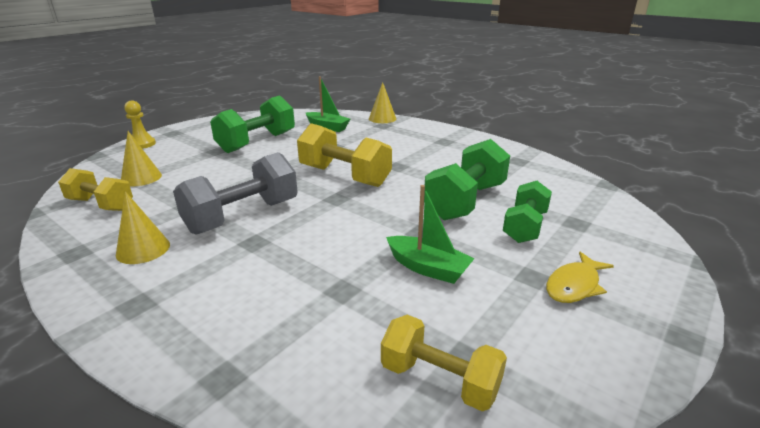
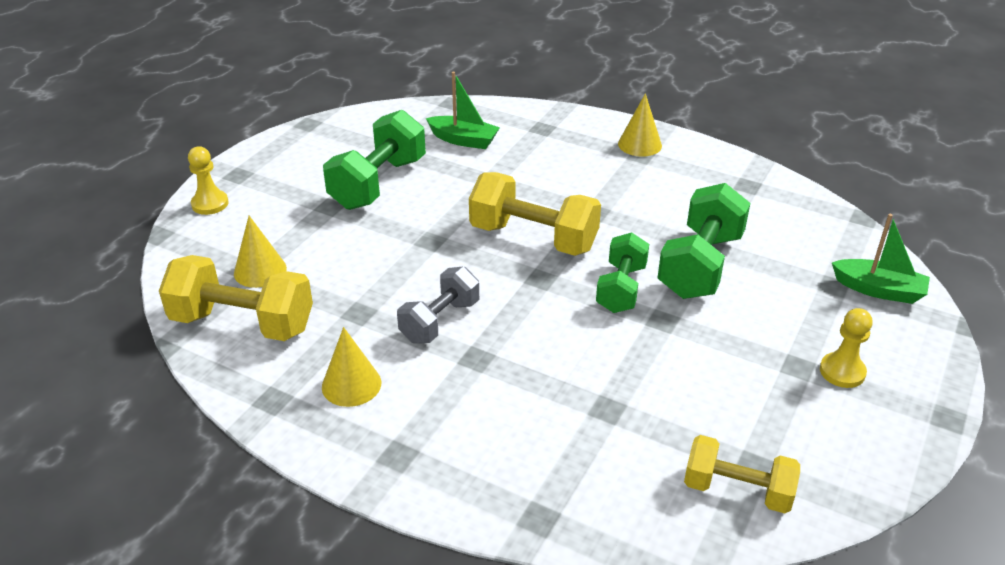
camera: 10 degrees left, 10 degrees up
(101, 204) = (242, 323): yellow dumbbell -> yellow dumbbell, size x1.54
(243, 216) = (440, 321): grey dumbbell -> grey dumbbell, size x0.65
(382, 118) = (535, 112): yellow cone -> yellow cone (639, 144)
(428, 268) = (687, 369): green boat -> green boat (879, 290)
(525, 226) = (777, 297): green dumbbell -> green dumbbell (621, 288)
(574, 285) = (842, 371): yellow fish -> yellow pawn

